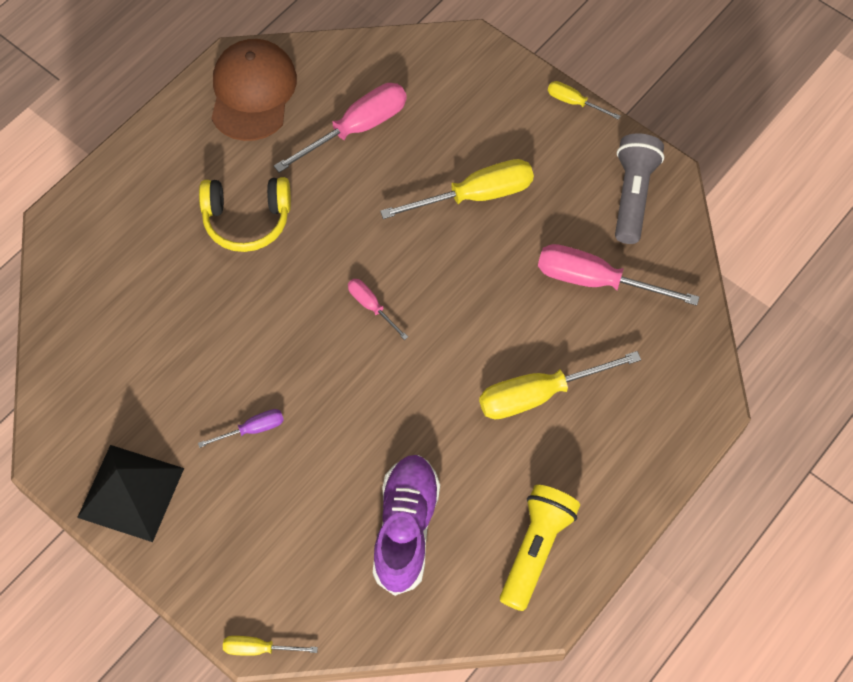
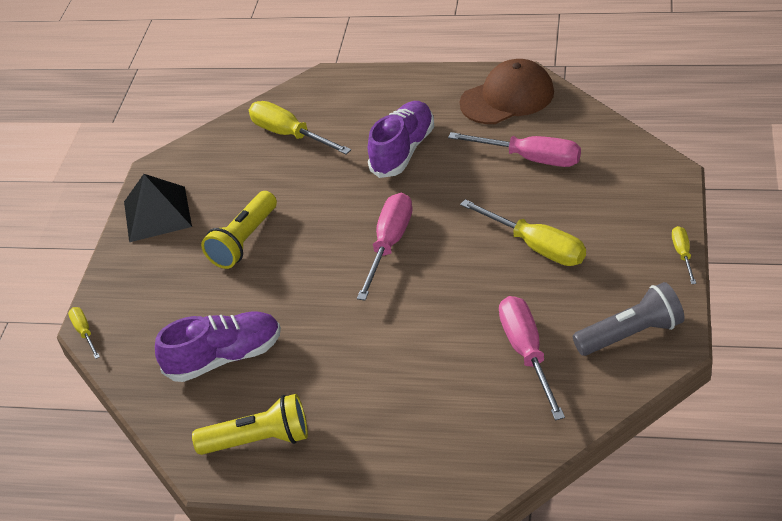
camera: 65 degrees right, 20 degrees down
(247, 220) = (403, 151): yellow headphones -> purple shoe
(252, 429) = (244, 241): purple screwdriver -> yellow flashlight
(371, 306) = (389, 244): pink screwdriver -> pink screwdriver, size x1.94
(539, 394) = (394, 373): yellow screwdriver -> yellow screwdriver (290, 135)

